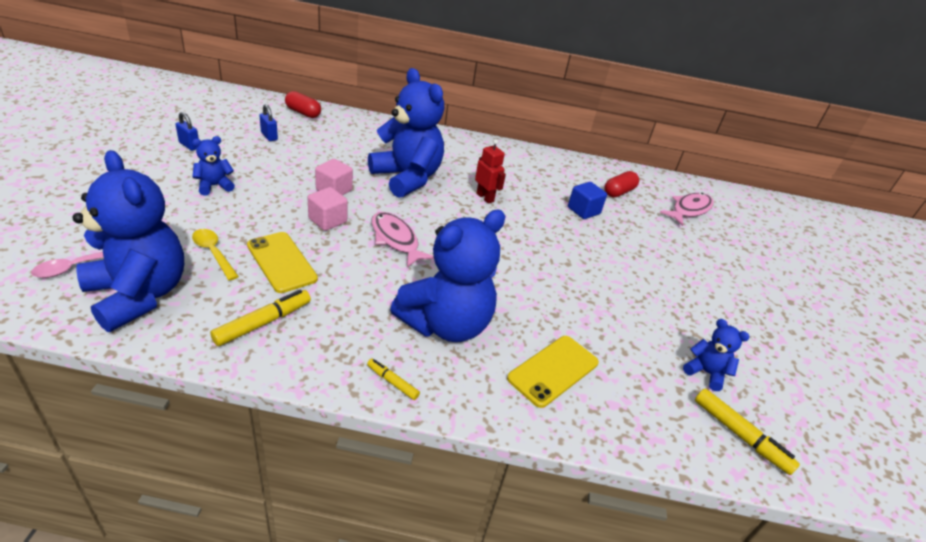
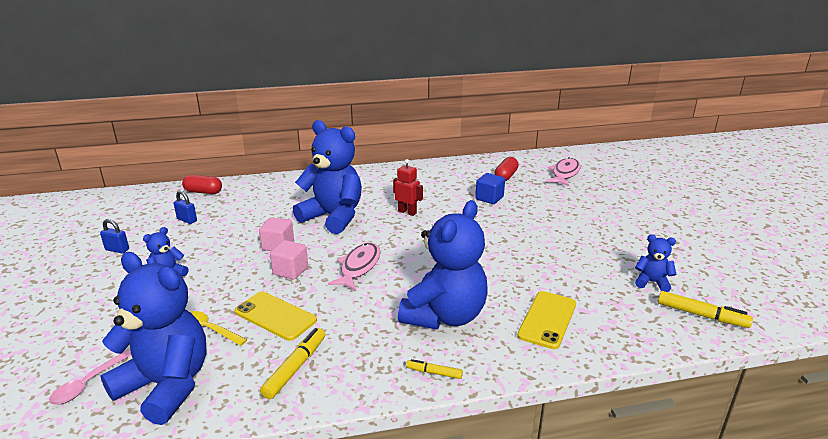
camera: 15 degrees left, 10 degrees down
(396, 240) = (359, 267): pink fish -> pink fish turned 75 degrees clockwise

